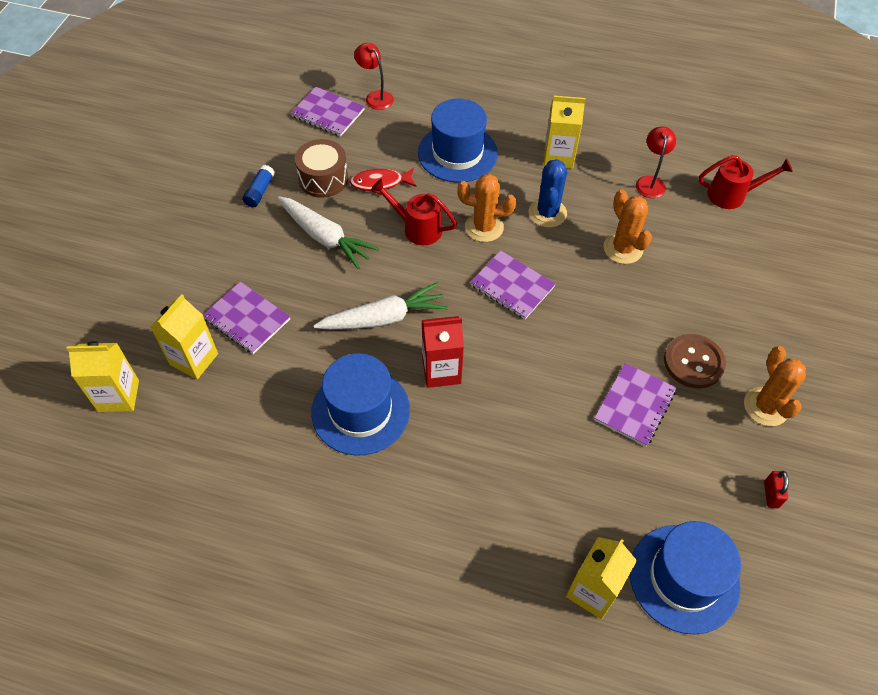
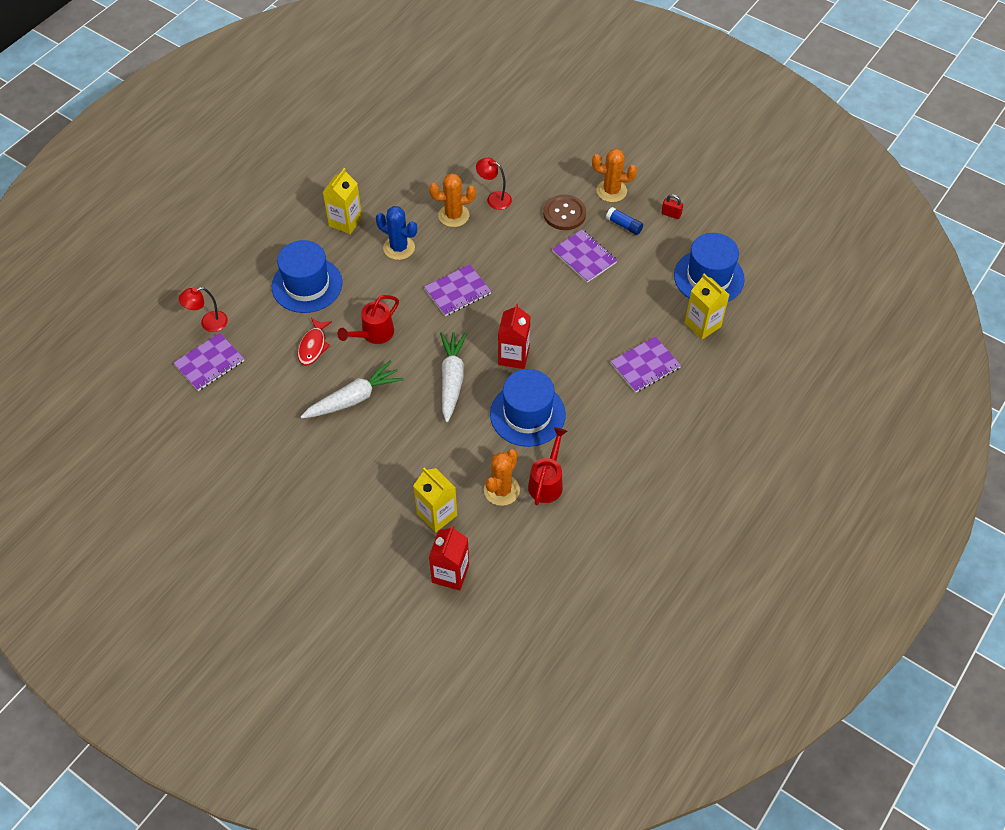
camera: 70 degrees left, 0 degrees up
(118, 396) = (450, 573): yellow carton -> red carton
(247, 319) = (413, 470): purple notebook -> purple notebook (645, 366)
(260, 192) = (279, 434): blue glue stick -> blue glue stick (624, 225)
(323, 179) = (287, 385): brown drum -> none
(484, 227) = (393, 291): orange cactus -> orange cactus (501, 490)
(650, 182) = (399, 176): red lamp -> red lamp (494, 198)
(732, 195) = (435, 136): red watering can -> red watering can (547, 482)

